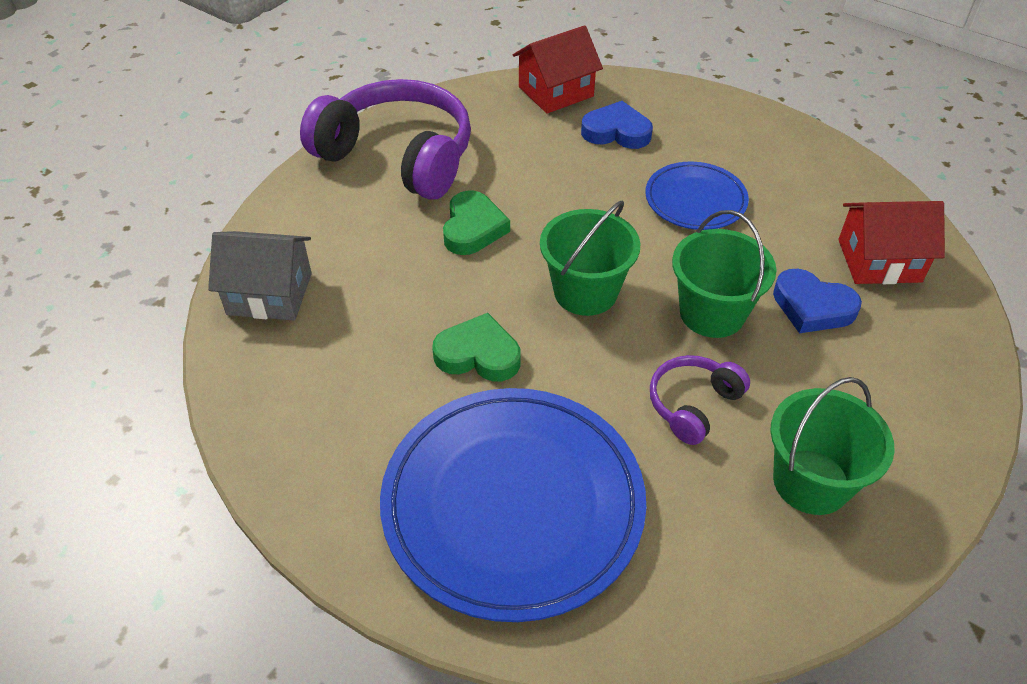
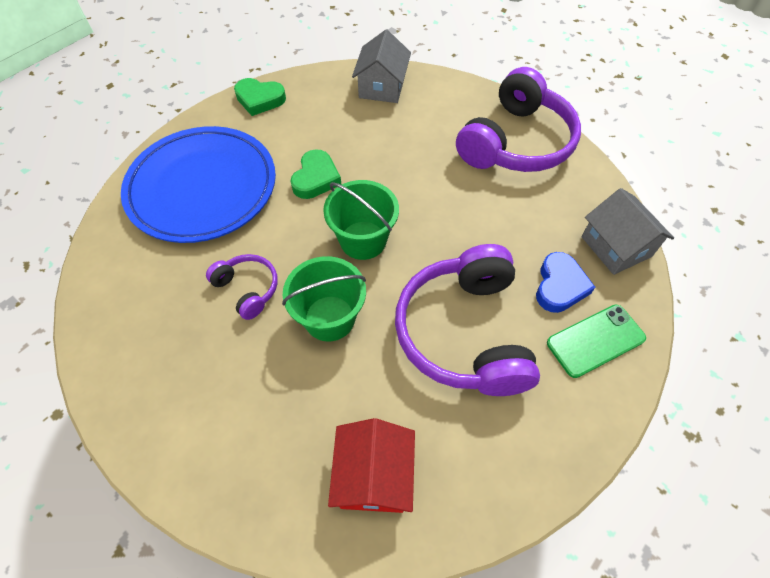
camera: 95 degrees right, 10 degrees up
(473, 228) = (435, 181): green heart -> green heart (260, 99)
(555, 92) = (616, 246): red house -> grey house
(676, 113) = (595, 340): none -> green phone
(695, 200) = (464, 332): blue plate -> purple headphones
(811, 482) = (165, 347): green bucket -> none
(812, 307) = (324, 396): blue heart -> none

